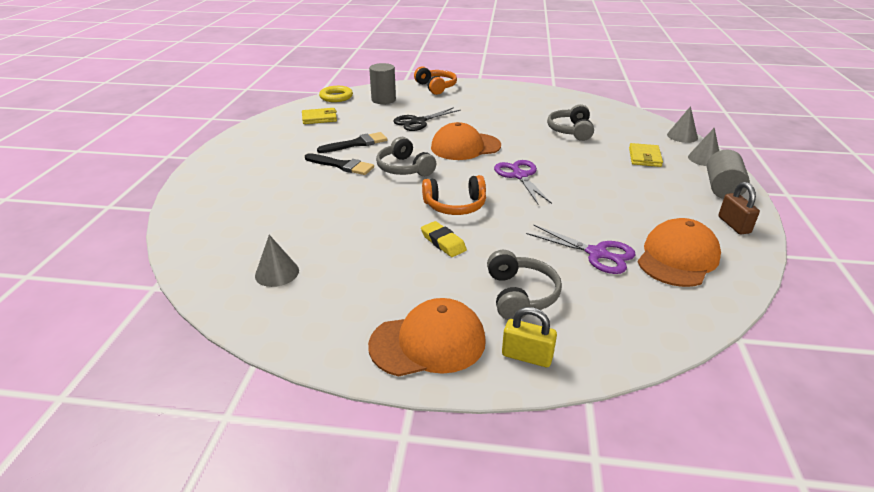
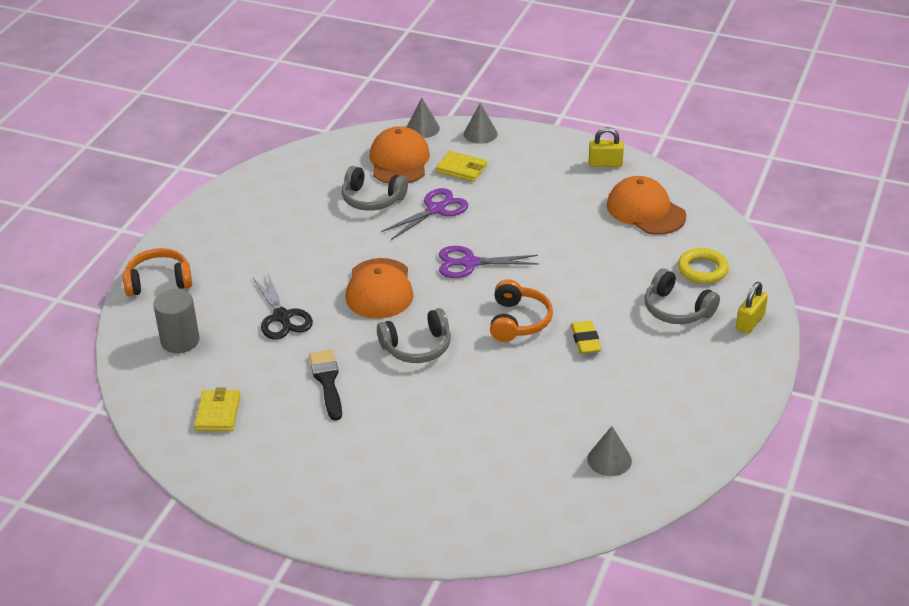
camera: 75 degrees left, 5 degrees up
(336, 97) = (138, 390): yellow ring -> yellow ring (702, 269)
(341, 165) = (387, 399): black brush -> none
(428, 342) = (727, 371): orange cap -> orange cap (399, 161)
(443, 242) = (585, 340): yellow eraser -> yellow eraser turned 75 degrees counterclockwise
(520, 295) = (677, 309): grey headphones -> grey headphones turned 150 degrees counterclockwise
(596, 254) = (628, 252): purple scissors -> purple scissors (436, 209)
(722, 188) = (542, 146): grey cylinder -> none
(734, 225) = (605, 164): brown padlock -> yellow padlock

